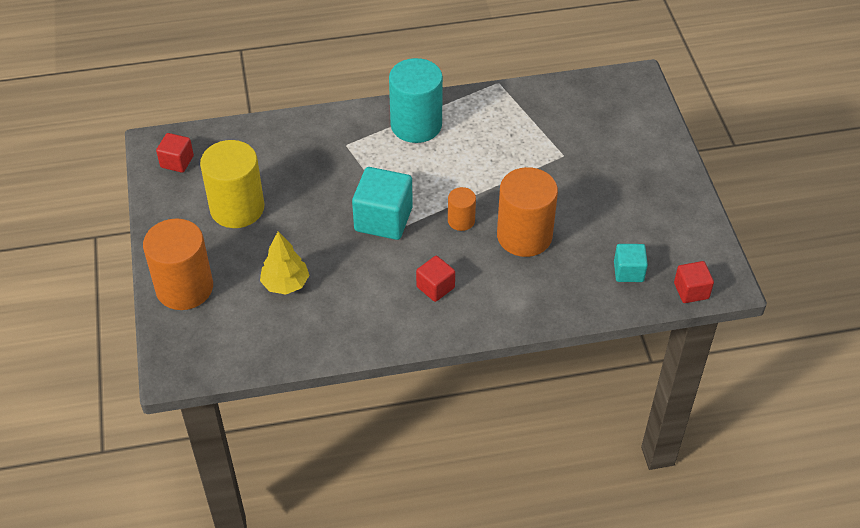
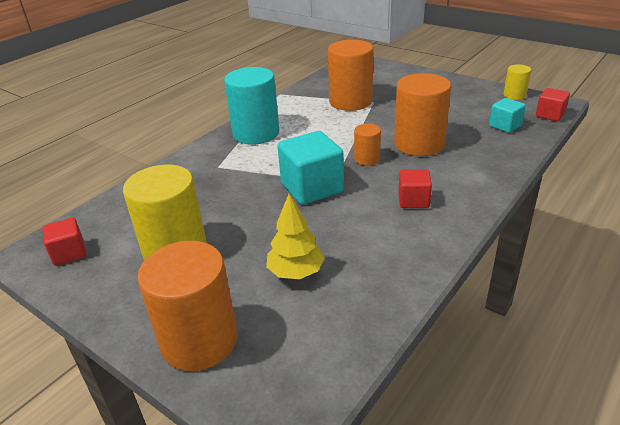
camera: 40 degrees left, 15 degrees down
(544, 140) = (350, 101): none -> orange cylinder
(705, 243) = (514, 95): none -> yellow cylinder

